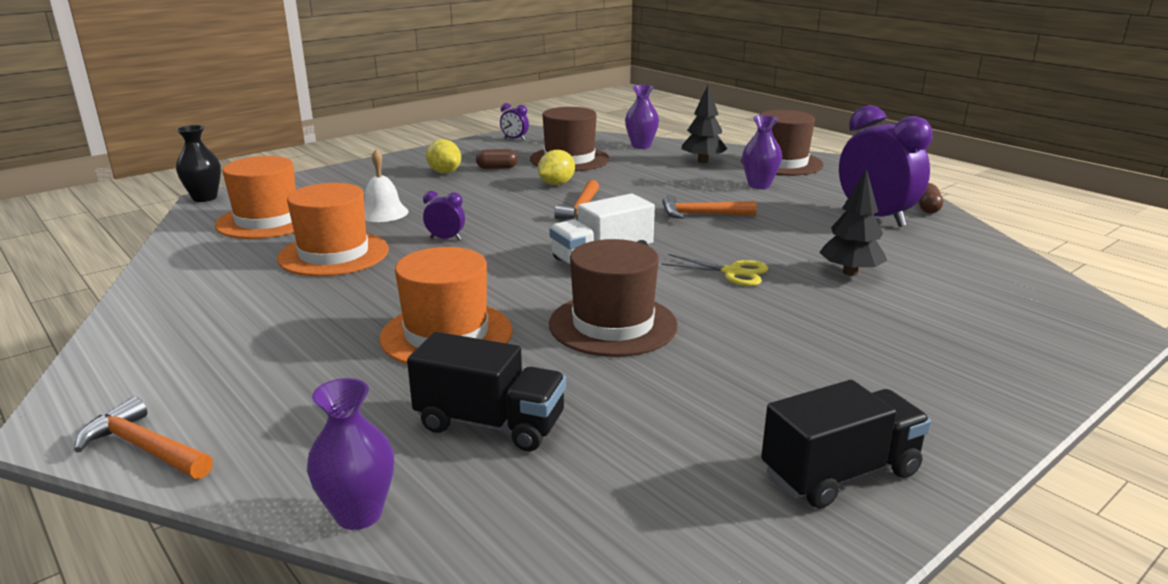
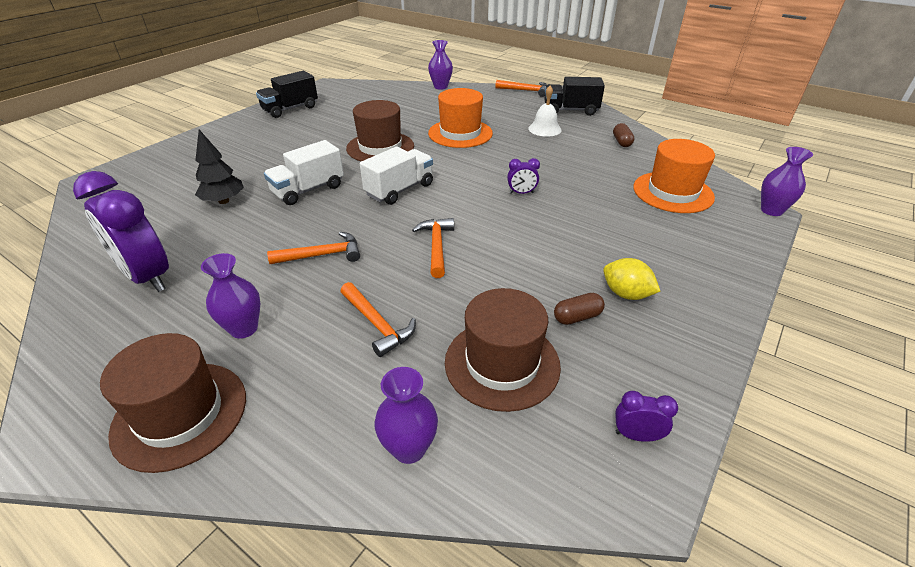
camera: 165 degrees right, 15 degrees up
(204, 198) = (771, 210): black vase -> purple vase
(334, 254) = (579, 169): orange hat -> none
(383, 213) = (601, 214): white bell -> white bell (544, 129)
(490, 424) = (416, 107): black truck -> black truck (570, 110)
(556, 184) = (484, 289): yellow lemon -> none
(652, 178) = (377, 324): none -> orange hammer
(702, 161) = (306, 396): black tree -> none
(732, 272) = (308, 190): yellow scissors -> white truck
(927, 208) = (71, 306): brown capsule -> brown capsule (621, 142)

